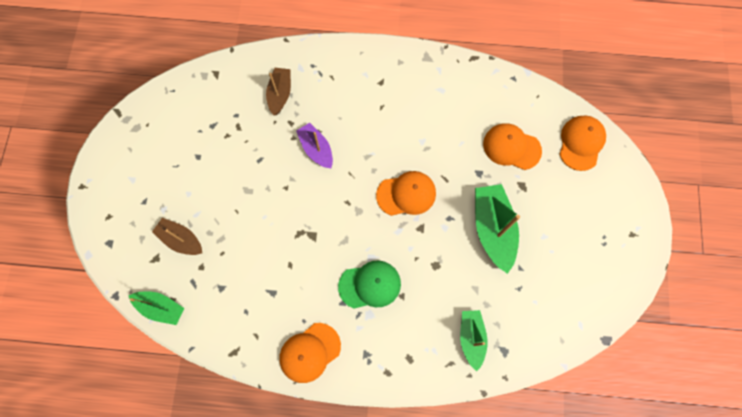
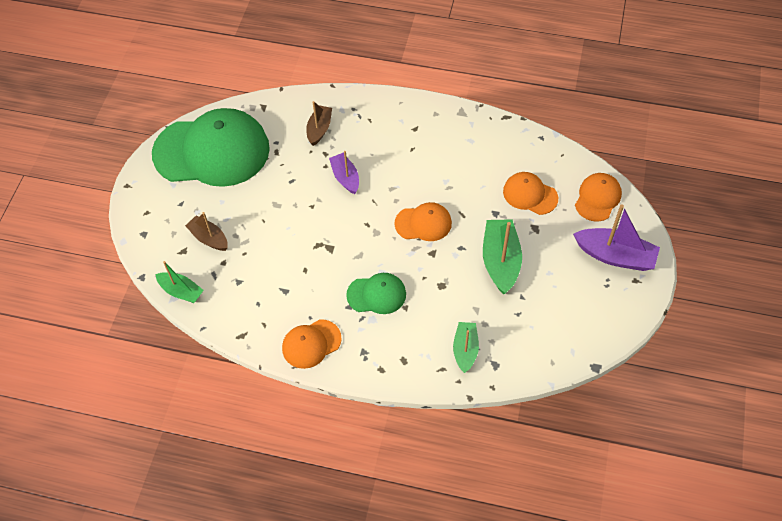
camera: 10 degrees right, 15 degrees down
(168, 134) = (212, 151): none -> green cap
(608, 208) = (615, 256): none -> purple boat

